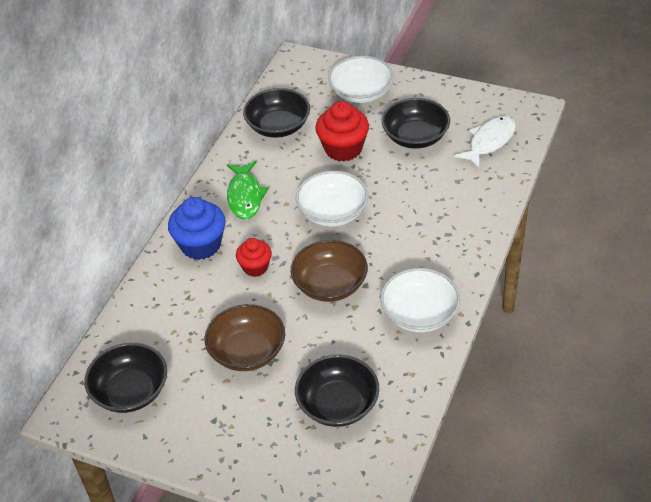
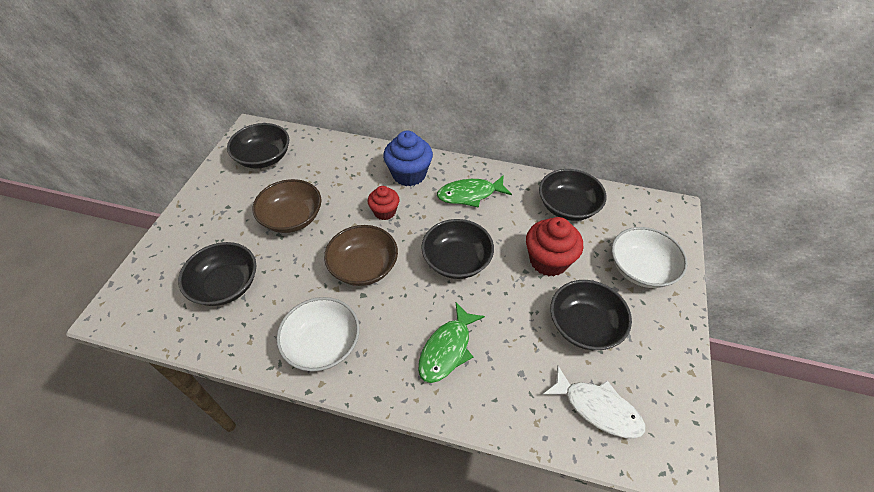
camera: 80 degrees right, 5 degrees up
(333, 212) = (457, 260): white bowl -> black bowl
(431, 225) = (447, 349): none -> green fish

